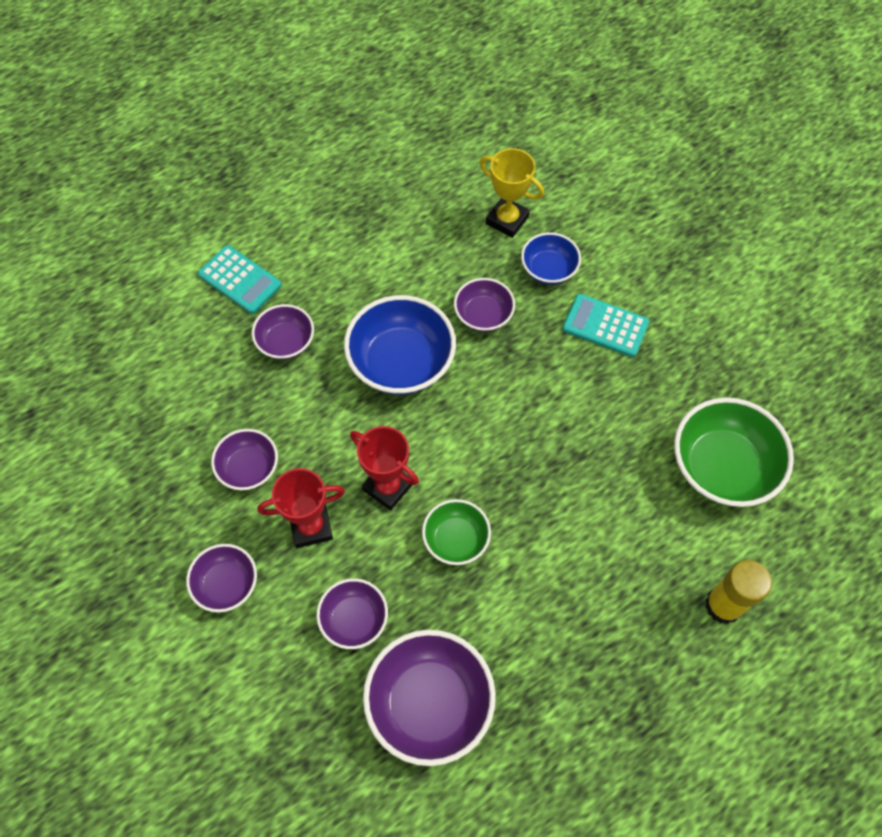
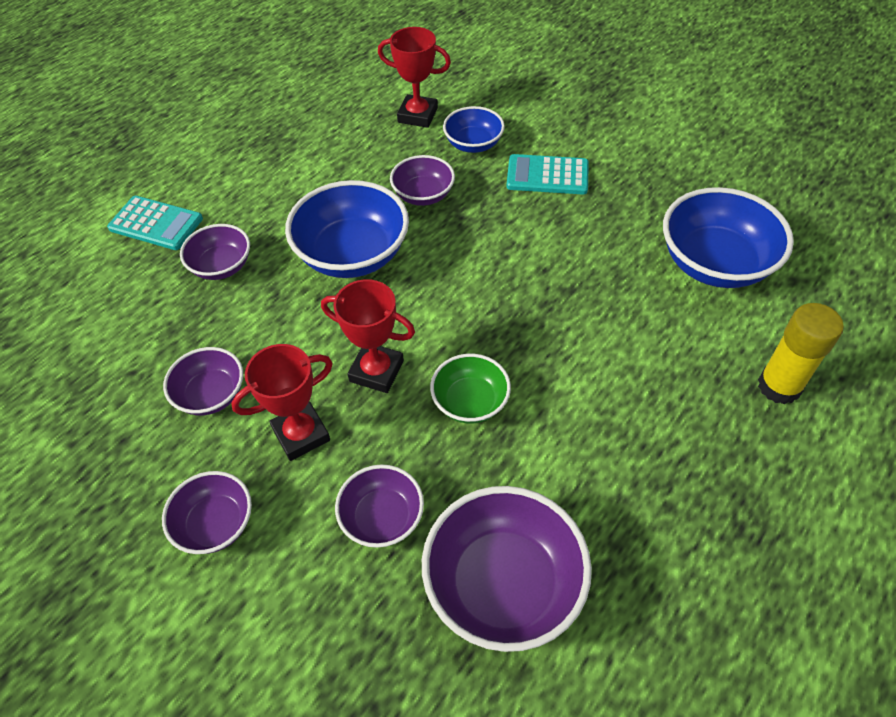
camera: 15 degrees left, 10 degrees down
(507, 220) = (417, 115): yellow trophy -> red trophy
(721, 467) = (715, 263): green bowl -> blue bowl

